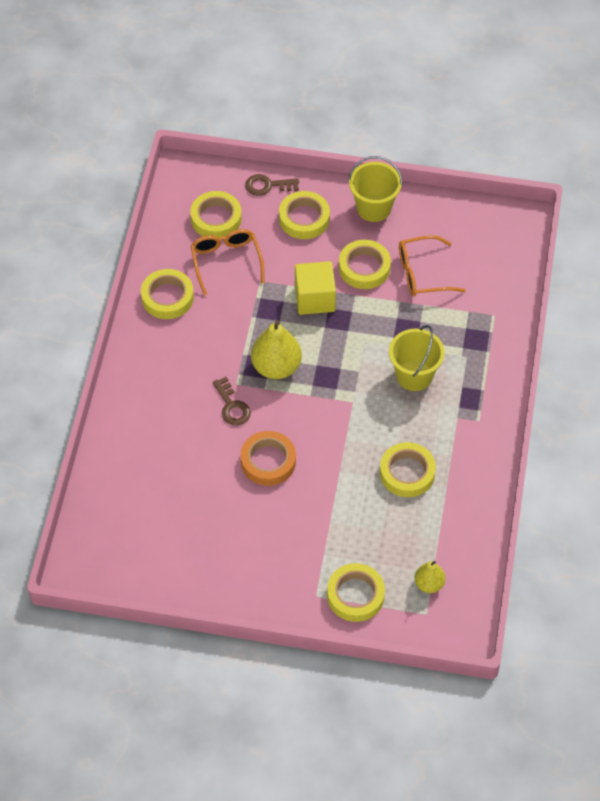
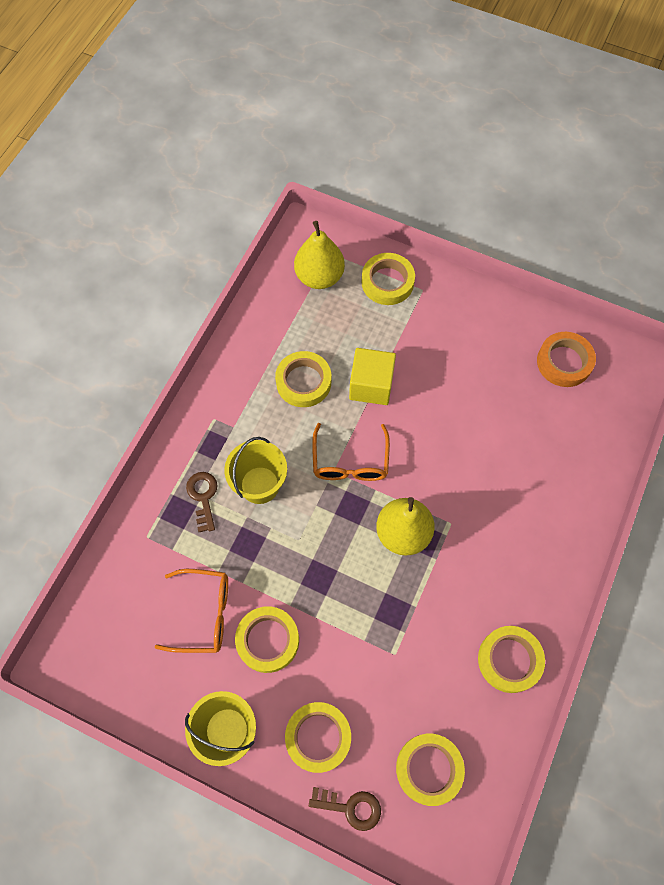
camera: 165 degrees left, 10 degrees up
(226, 261) = (429, 695): orange glasses -> orange glasses (350, 462)
(232, 406) = (461, 497): brown key -> brown key (203, 497)
(268, 461) = (436, 427): orange tape -> orange tape (564, 362)
(315, 298) = (337, 612): yellow cube -> yellow cube (371, 385)
(429, 584) = (319, 277): yellow pear -> yellow pear, size x1.76

